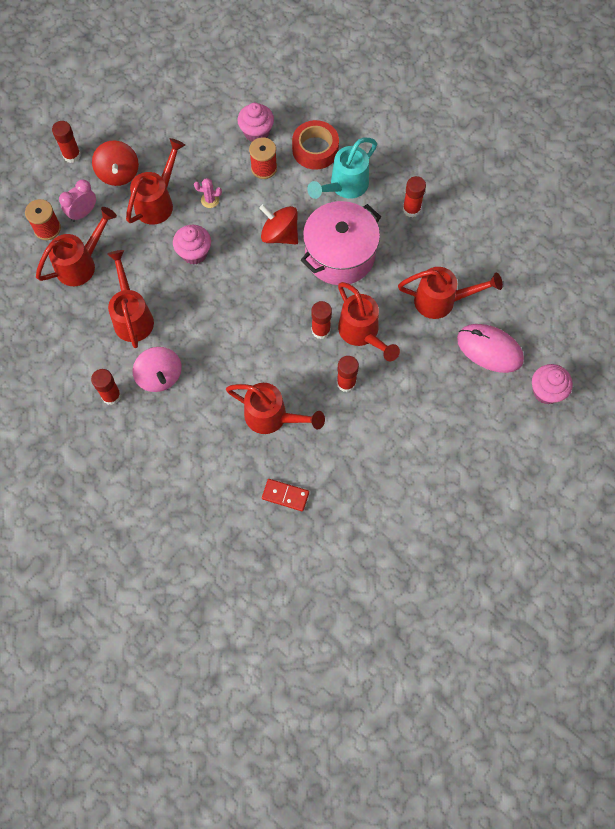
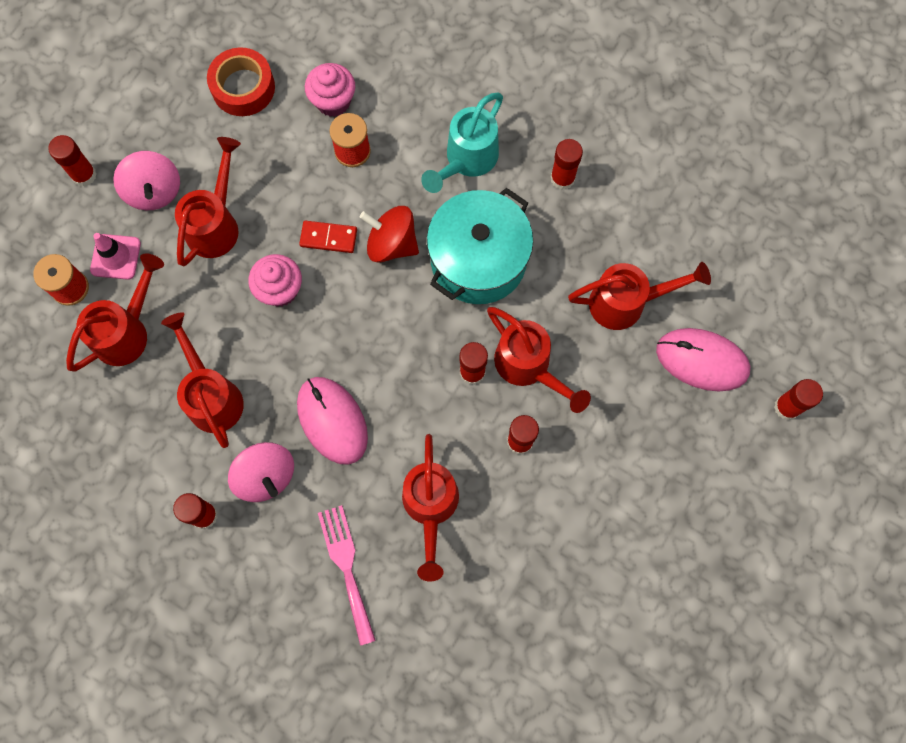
camera: 10 degrees left, 5 degrees up
(83, 213) = (115, 257): pink clock -> pink traffic cone
(118, 173) = (154, 191): red spinning top -> pink spinning top
(205, 448) = (346, 567): none -> pink fork
(210, 200) = (287, 209): pink cactus -> none
(214, 347) = (332, 420): none -> pink mouse
(273, 417) = (430, 508): red watering can -> red watering can turned 75 degrees clockwise
(285, 495) = (467, 616): red domino -> red domino (328, 238)
(315, 149) = (417, 113): red tape -> red tape (243, 87)
(340, 255) = (478, 260): pink pot -> turquoise pot
(546, 391) = (787, 407): pink cupcake -> red glue stick

